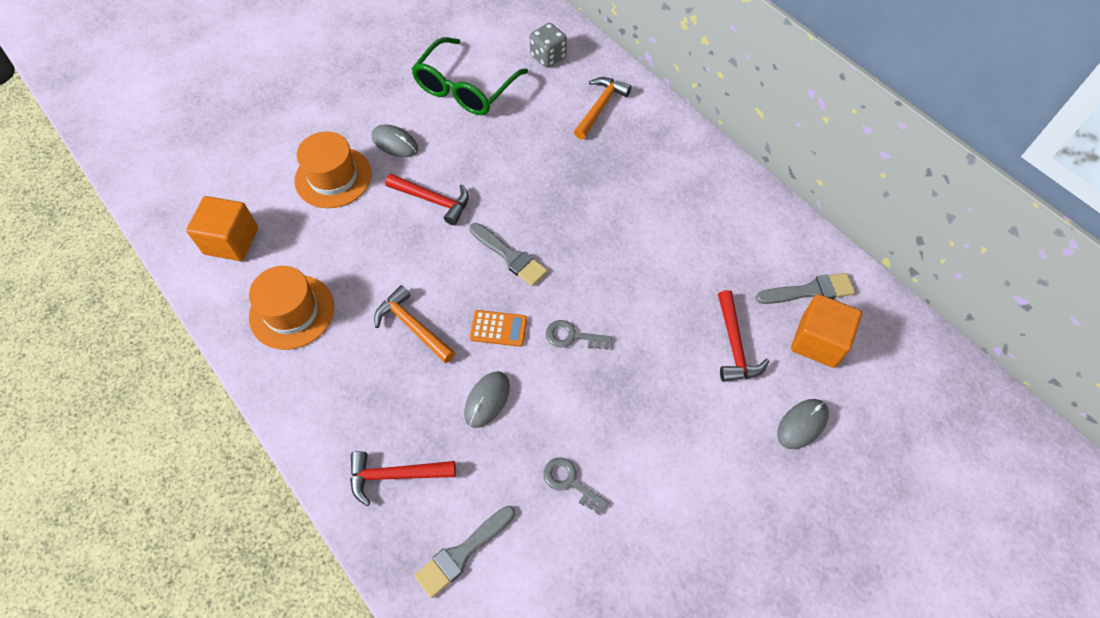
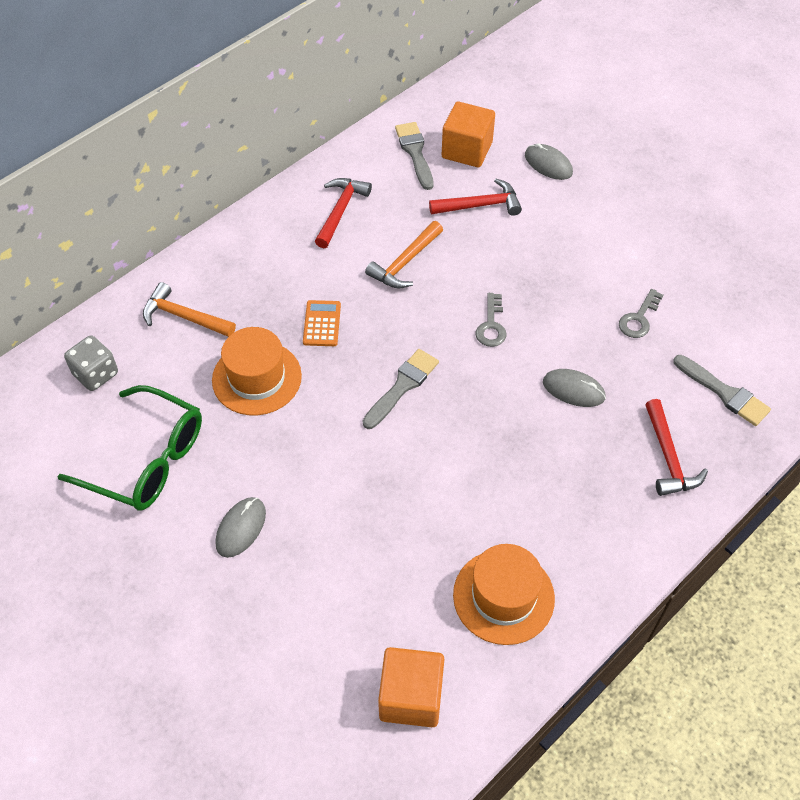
camera: 95 degrees left, 5 degrees down
(333, 177) = (300, 592): orange hat -> orange hat (256, 378)
(412, 326) = (502, 467): orange hammer -> orange hammer (405, 263)
(433, 200) = (330, 471): red hammer -> red hammer (340, 211)
(498, 328) = (492, 388): orange calculator -> orange calculator (322, 324)

